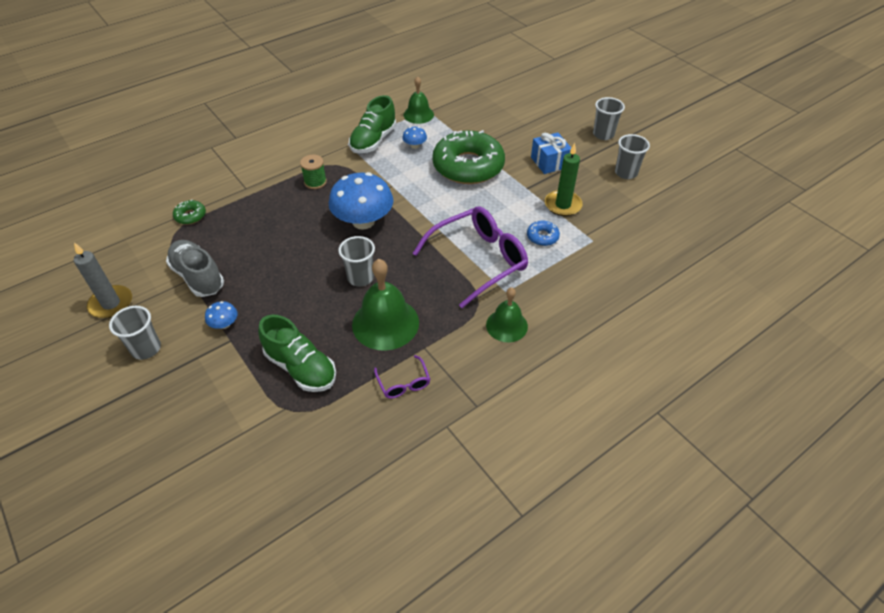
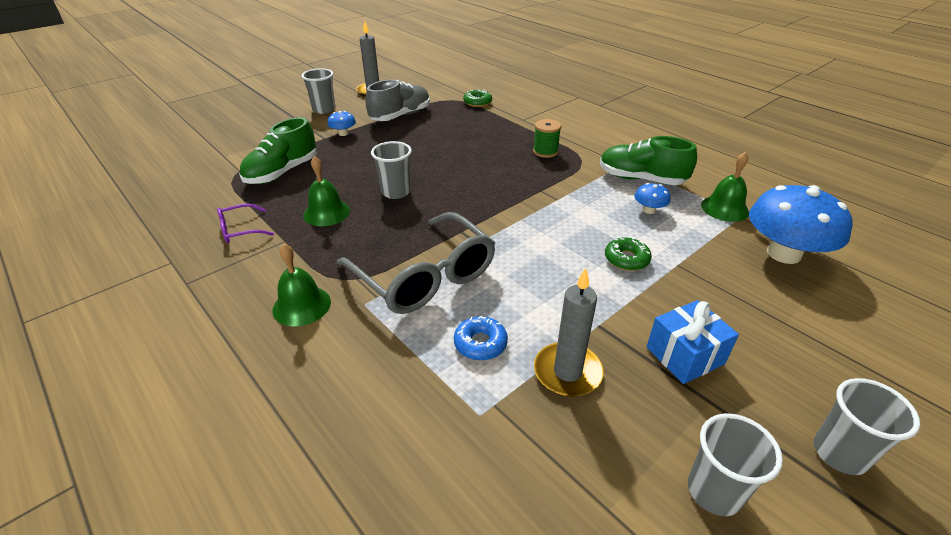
camera: 85 degrees right, 10 degrees down
(363, 221) = (486, 186): blue mushroom -> blue mushroom (783, 253)
(385, 323) = (326, 212): green bell -> green bell, size x0.62
(468, 166) = (626, 259): green donut -> green donut, size x0.41
(477, 261) = (424, 275): purple glasses -> grey glasses
(563, 205) = (567, 372): green candle -> grey candle

